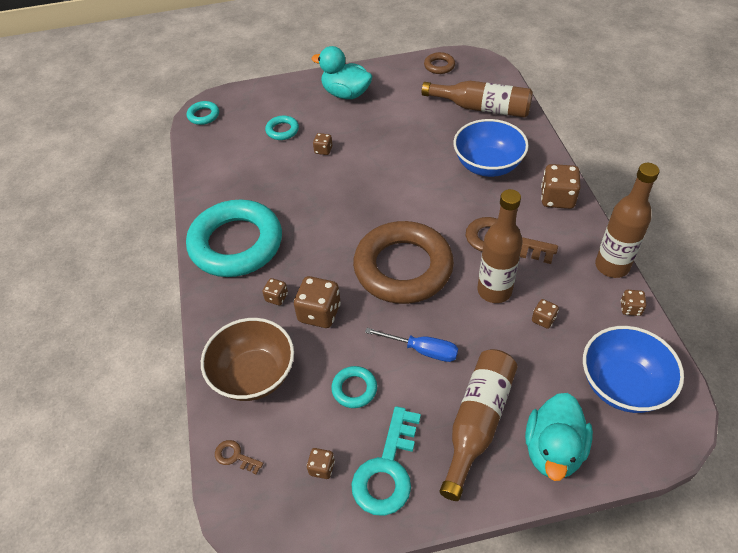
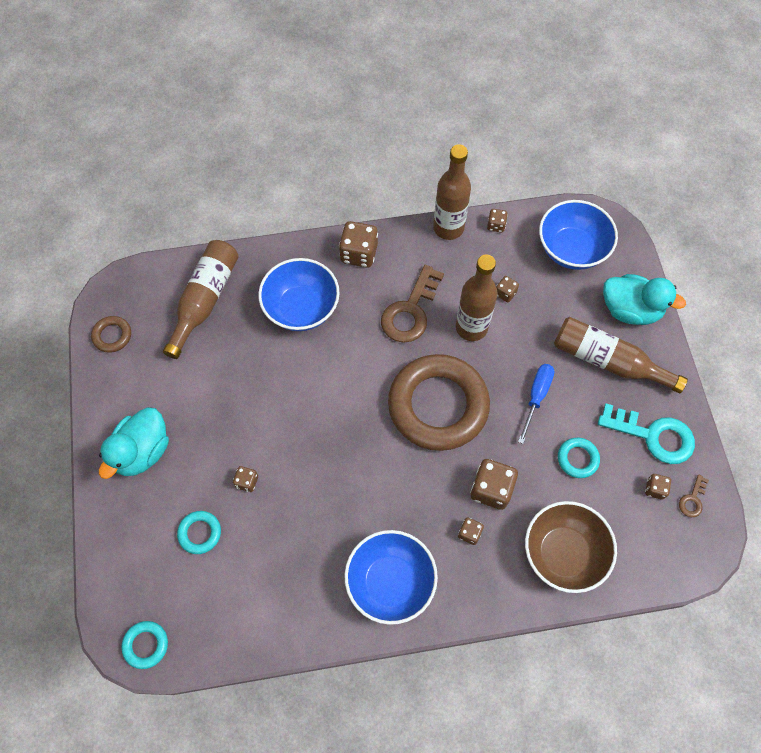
camera: 90 degrees left, 15 degrees up
(235, 456) = (648, 566): brown key -> brown key (692, 499)
(236, 244) = (390, 582): turquoise ring -> blue bowl

